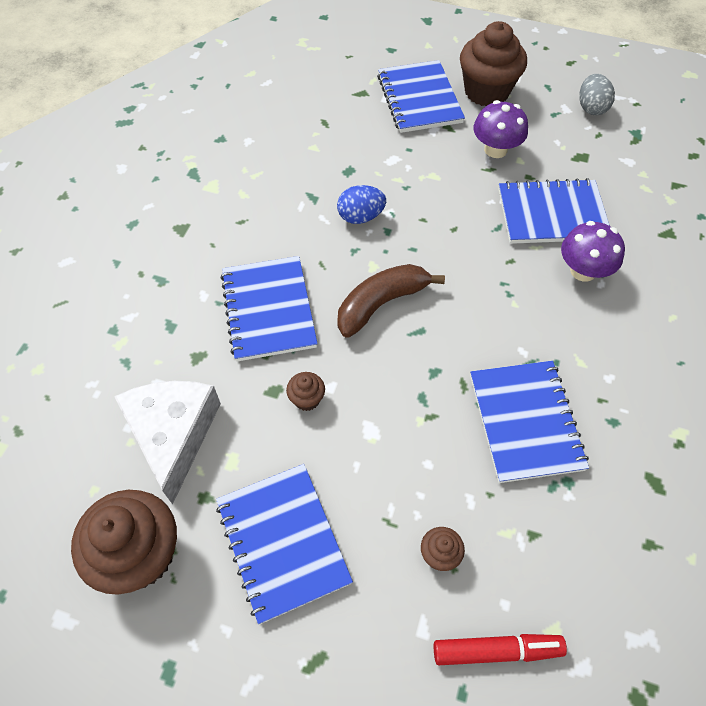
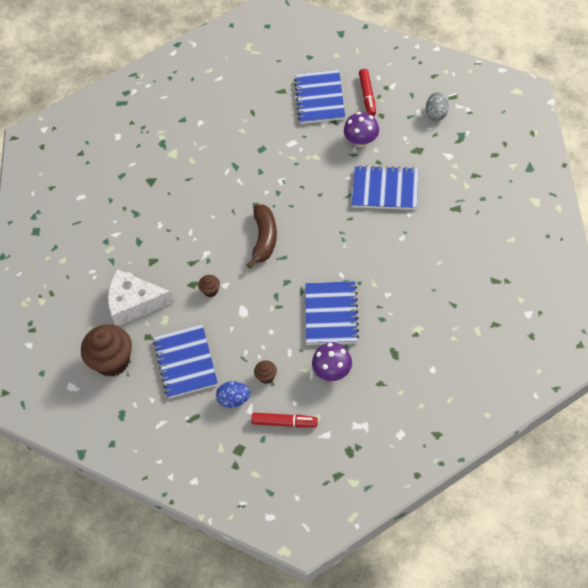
camera: 15 degrees right, 0 degrees up
(173, 435) = (134, 303): white cheese -> white cheese turned 90 degrees counterclockwise
(269, 310) = (197, 237): blue notebook -> none
(360, 216) = (263, 181): blue egg -> blue egg (234, 399)
(381, 304) = (264, 239): brown banana -> brown banana turned 120 degrees clockwise
(486, 91) = (367, 96): brown cupcake -> red marker
(583, 271) = (393, 228): purple mushroom -> purple mushroom (332, 371)

